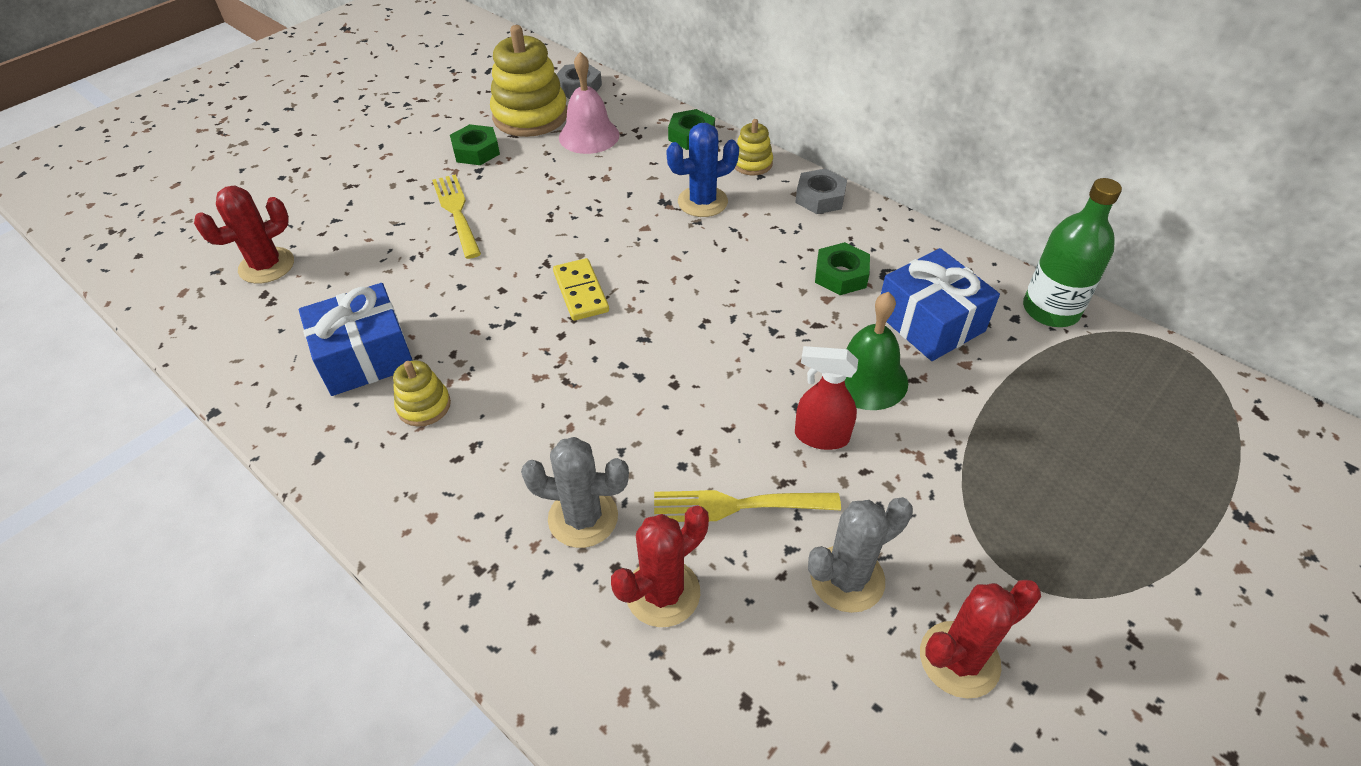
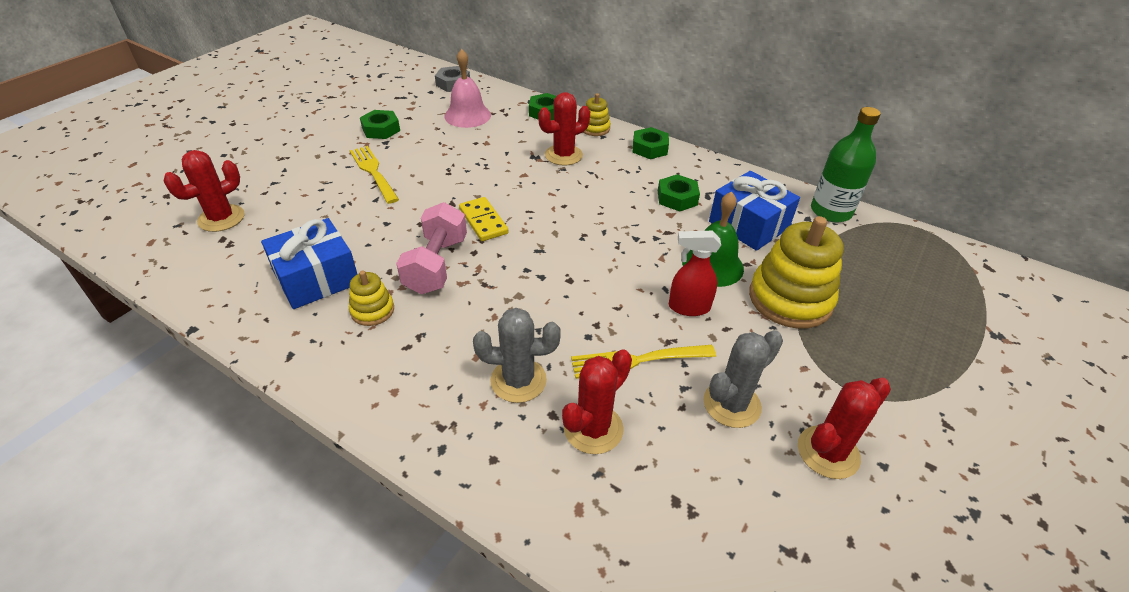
camera: 10 degrees left, 5 degrees down
(511, 350) = (436, 265): none -> pink dumbbell
(530, 116) = (419, 104): yellow stacking toy -> yellow stacking toy (790, 299)
(702, 202) = (563, 155): blue cactus -> red cactus
(820, 197) = (649, 148): grey nut -> green nut

